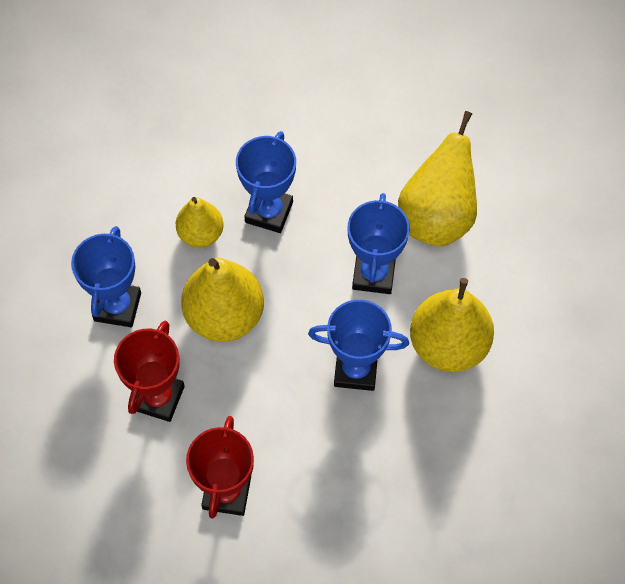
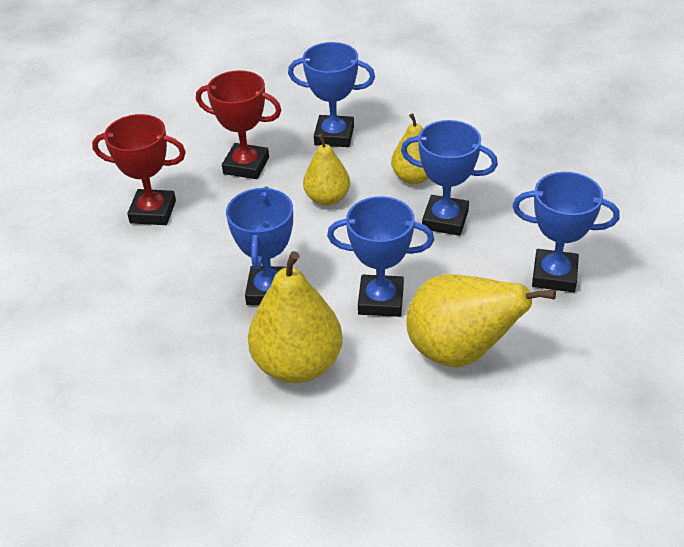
camera: 90 degrees right, 20 degrees down
(224, 316) = (327, 198): yellow pear -> yellow pear, size x0.60
(350, 135) = (554, 275): none -> blue trophy

